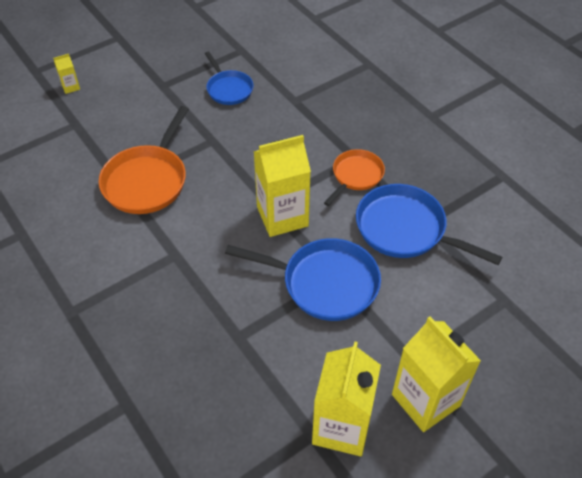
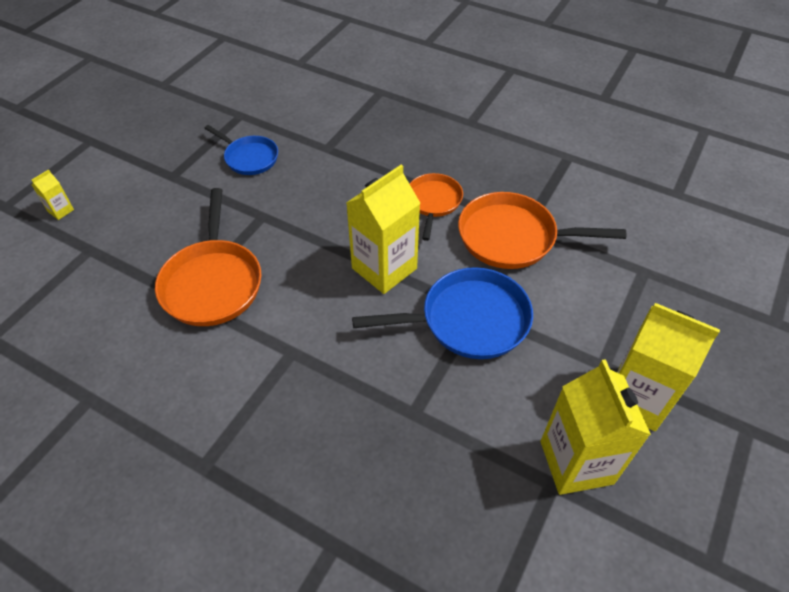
camera: 25 degrees left, 0 degrees up
(405, 229) = (513, 237): blue pan -> orange pan

